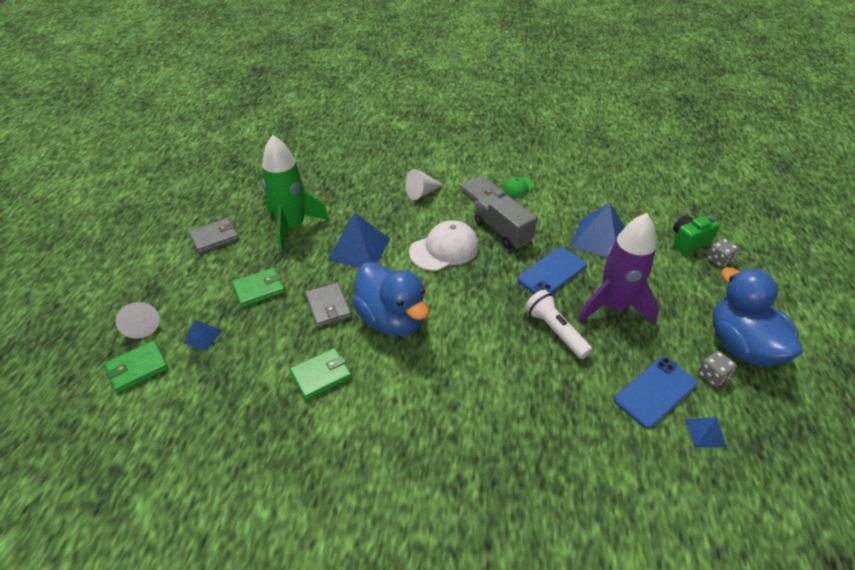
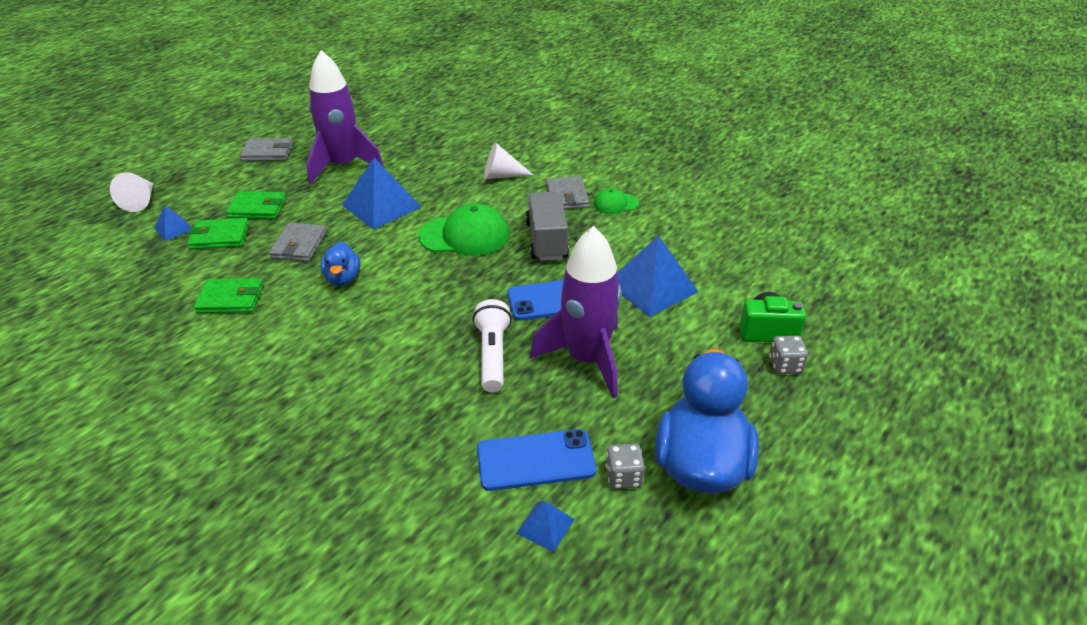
camera: 30 degrees right, 5 degrees down
(138, 368) = (103, 233): green wallet -> green wallet (220, 237)
(293, 227) = (343, 166): green rocket -> purple rocket
(392, 319) = (343, 278): blue duck -> blue duck, size x0.50
(444, 249) = (465, 235): white cap -> green cap

